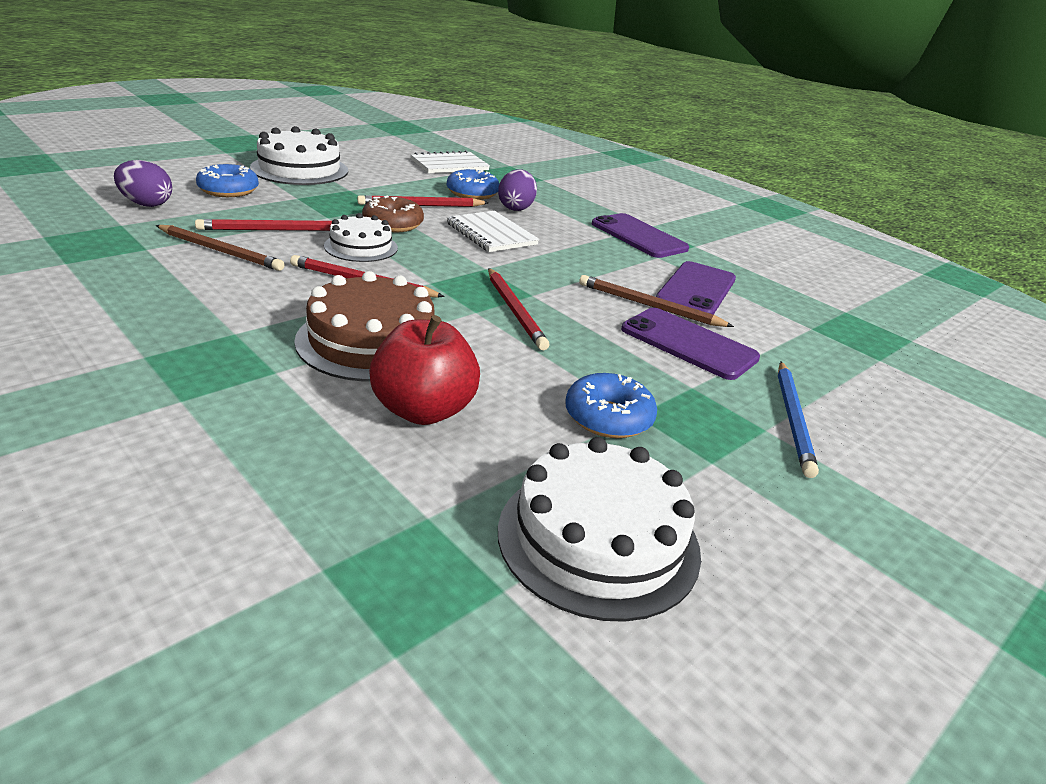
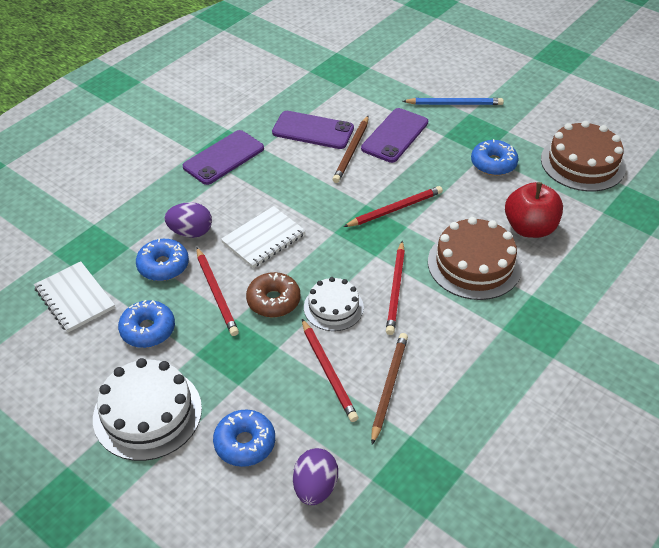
camera: 95 degrees left, 15 degrees up
(393, 180) = (148, 330): none -> blue donut
(598, 539) = (582, 163): white cake -> brown cake

